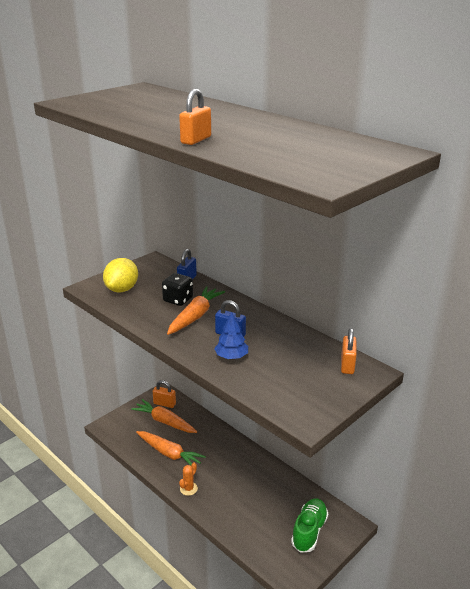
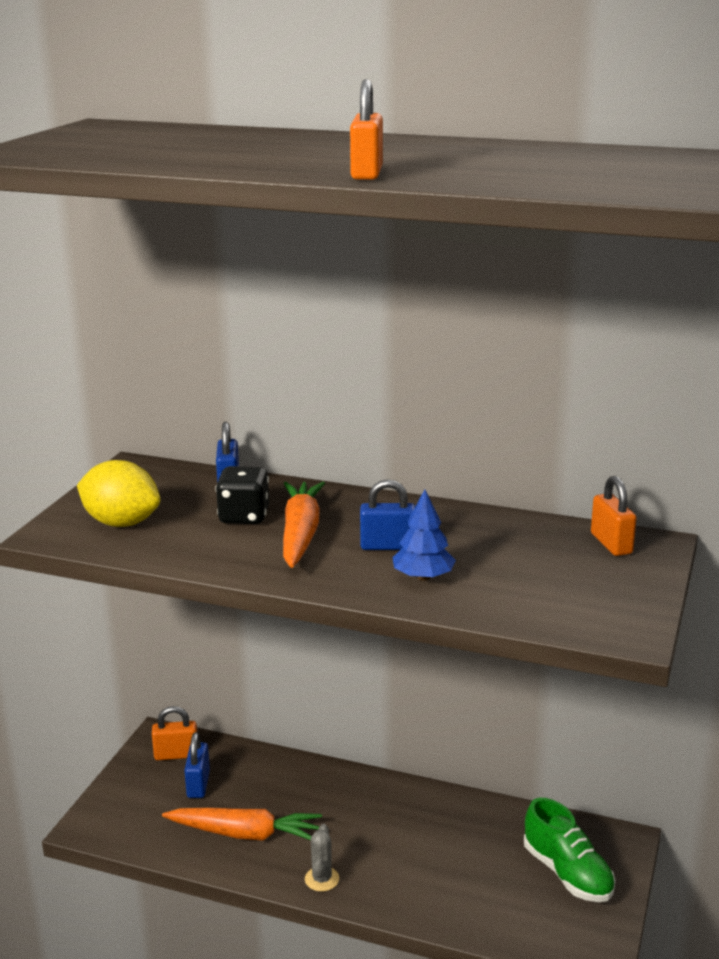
camera: 25 degrees left, 5 degrees down
(122, 289) = (121, 523): yellow lemon -> yellow lemon turned 60 degrees counterclockwise
(164, 422) = (198, 784): orange carrot -> blue padlock
(188, 489) = (322, 879): orange cactus -> grey cactus
(309, 531) = (567, 873): green shoe -> green shoe turned 150 degrees clockwise

